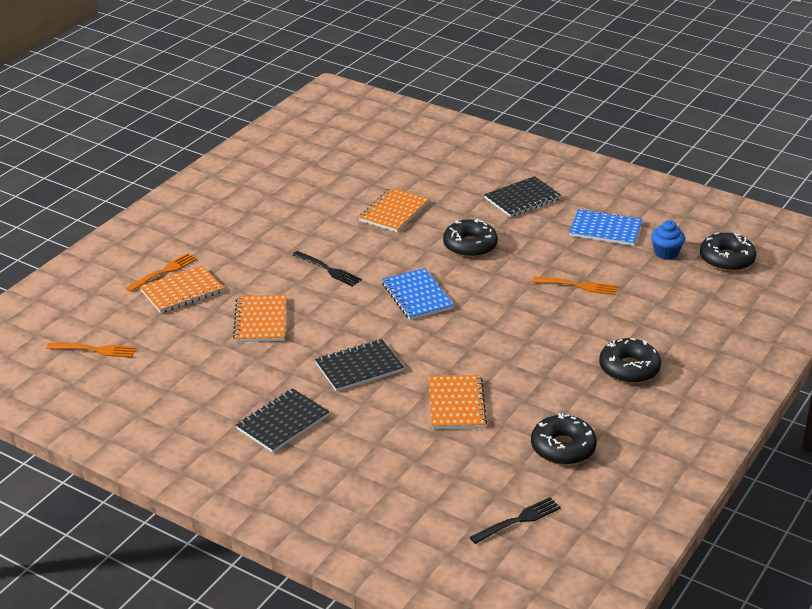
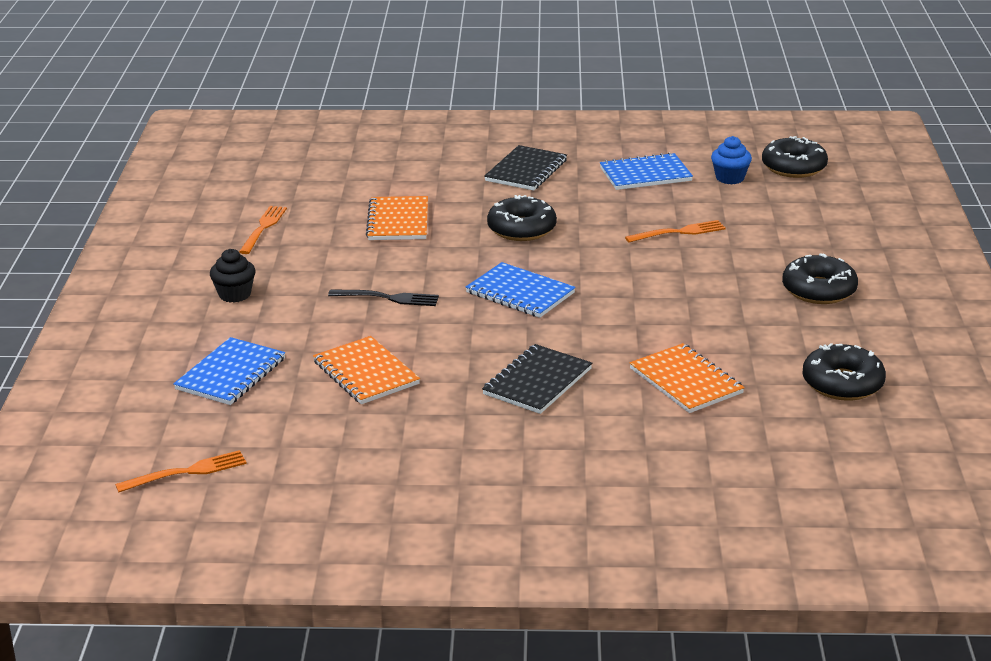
camera: 30 degrees left, 5 degrees down
(163, 272) = (183, 361): orange fork -> orange fork (263, 228)
(182, 291) = (231, 374): orange notebook -> blue notebook
(238, 234) = (234, 294): none -> black cupcake
(283, 422) = (514, 466): black notebook -> none
(518, 520) = (881, 467): black fork -> none

